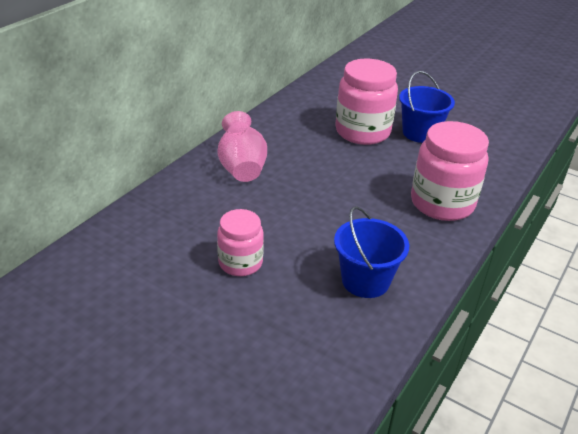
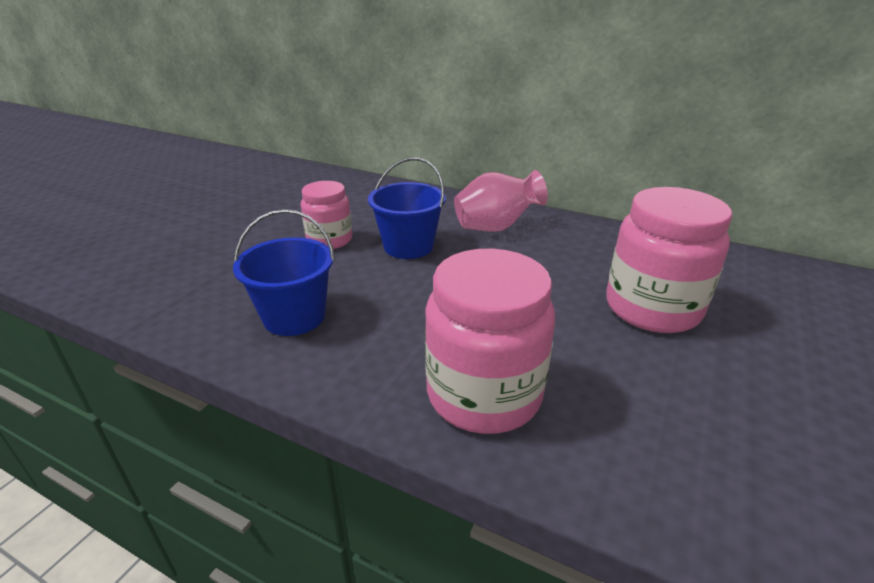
camera: 85 degrees right, 5 degrees down
(420, 133) = (707, 374): blue bucket -> blue bucket (408, 246)

